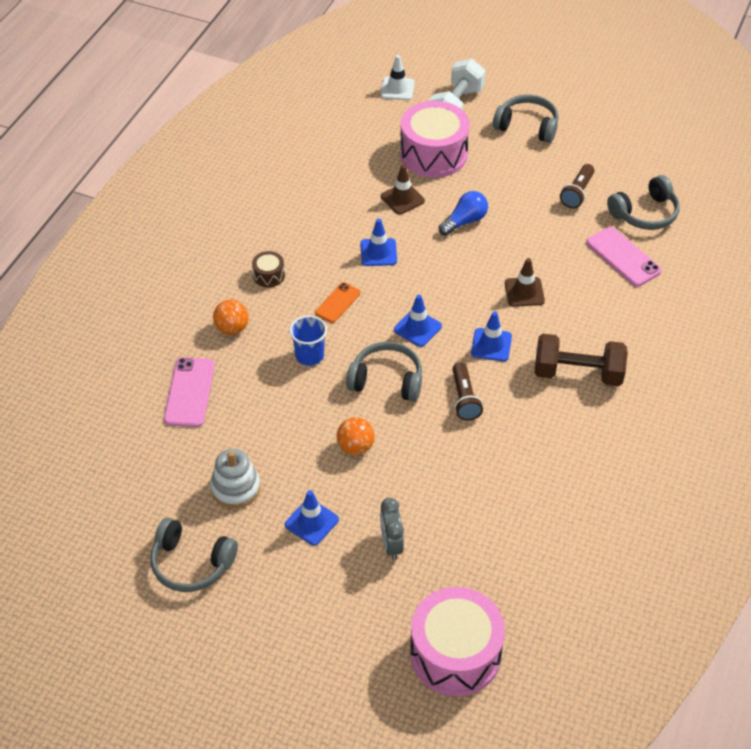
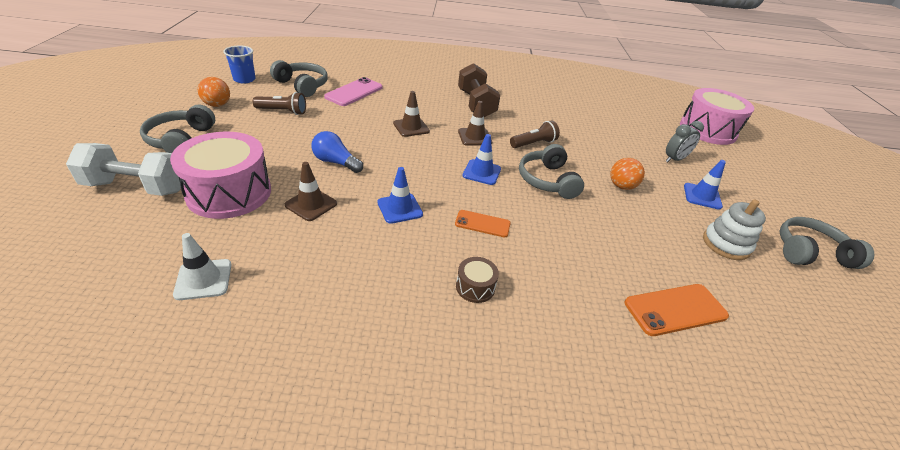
camera: 115 degrees left, 10 degrees down
(189, 392) = (675, 309): pink phone -> orange phone
(191, 563) = (810, 253): grey headphones -> grey headphones turned 90 degrees counterclockwise
(232, 328) = (570, 298): orange ball -> orange ball (217, 105)
(309, 355) = (558, 230): blue cup -> blue cup (244, 79)
(397, 89) = (80, 241): white traffic cone -> white traffic cone (203, 279)
(491, 345) = (474, 137): blue traffic cone -> brown traffic cone

